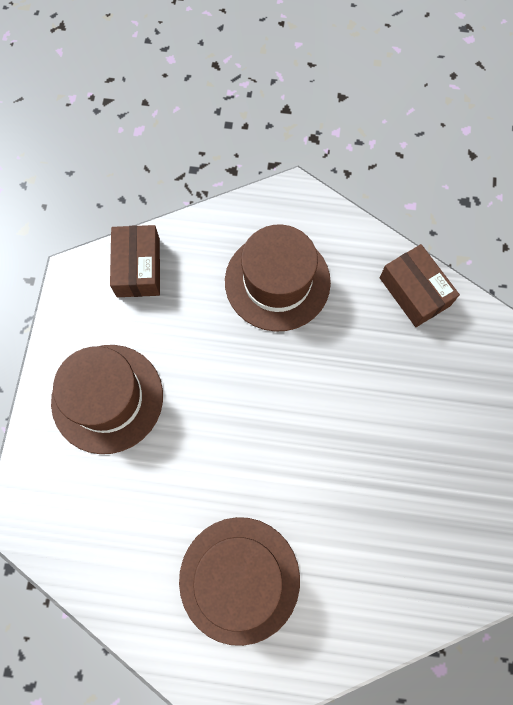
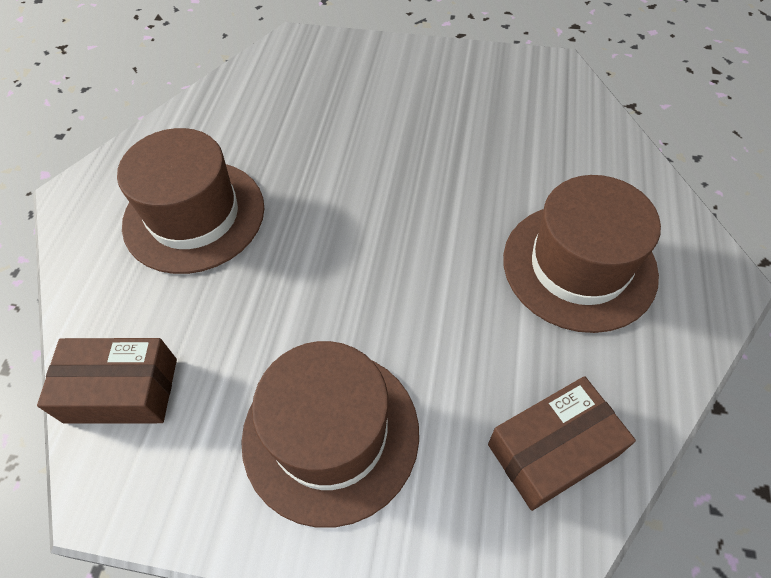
camera: 85 degrees left, 15 degrees down
(414, 292) = (241, 93): brown box -> brown box (552, 450)

